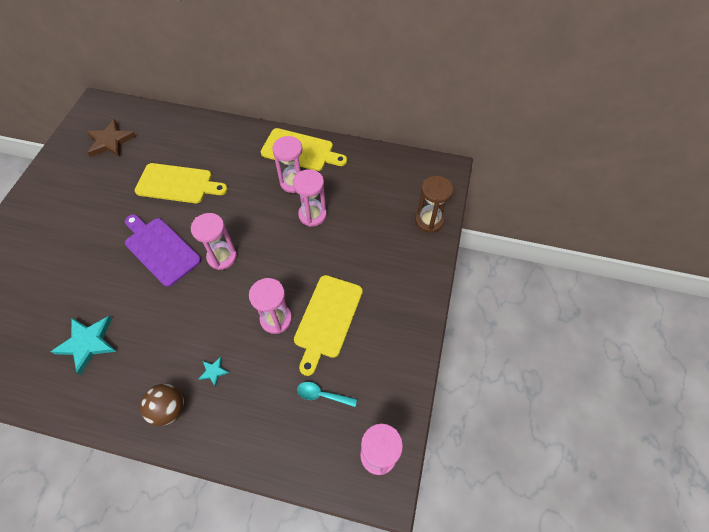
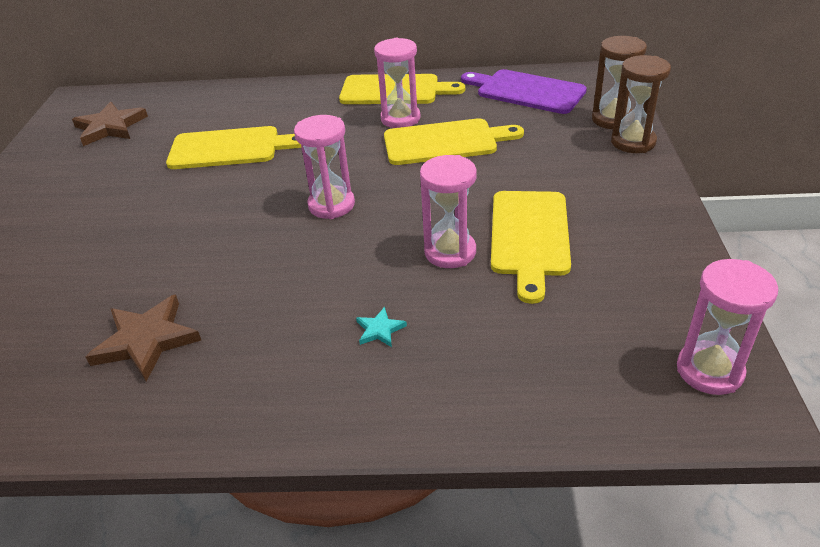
camera: 10 degrees left, 20 degrees down
(88, 343) = (147, 340): turquoise star -> brown star
(160, 249) = (230, 215): purple cutting board -> purple cutting board (526, 91)
(169, 409) = (324, 391): brown ball -> none
(312, 215) = (445, 142): pink hourglass -> yellow cutting board
(322, 395) = (573, 320): turquoise spoon -> none
(431, 248) = (633, 142): none -> brown hourglass

